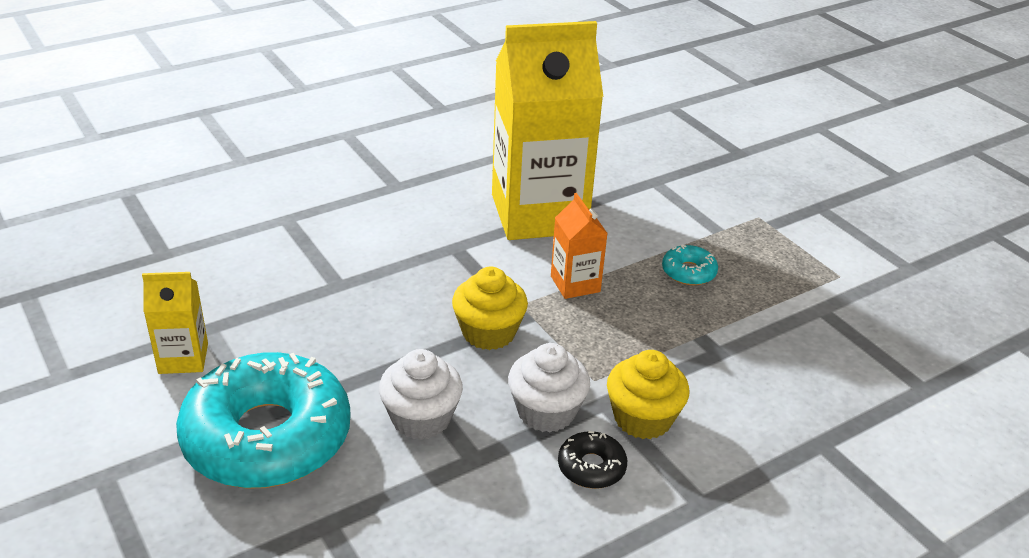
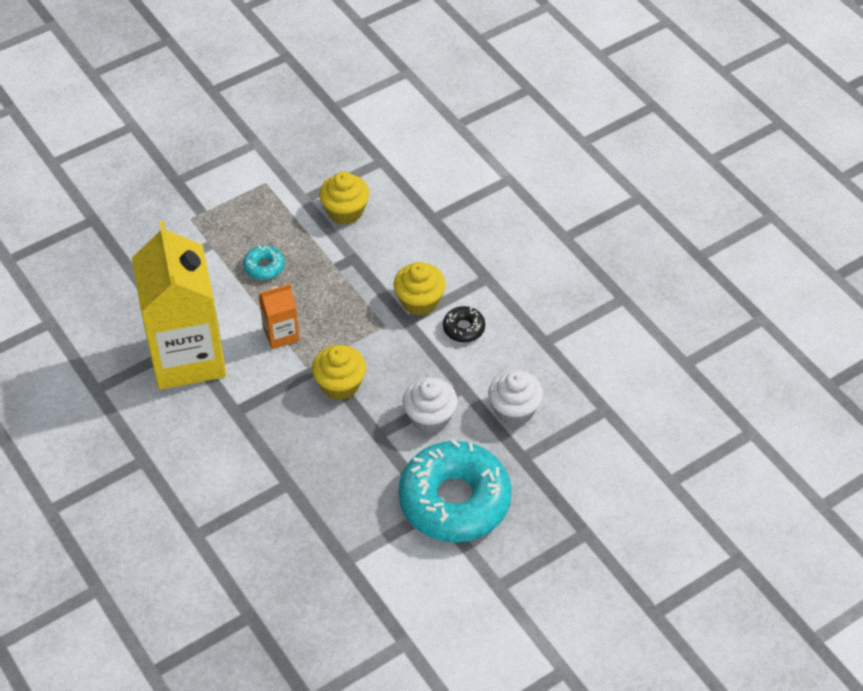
camera: 90 degrees left, 15 degrees up
(183, 358) = (380, 568): yellow carton -> none
(546, 412) = (417, 351): white cupcake -> white cupcake (514, 410)
(807, 347) = (345, 211): none -> yellow cupcake

